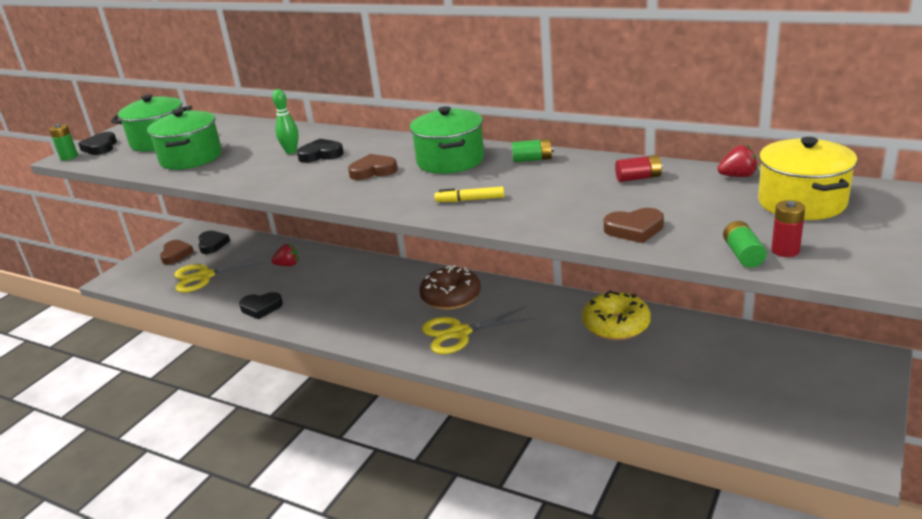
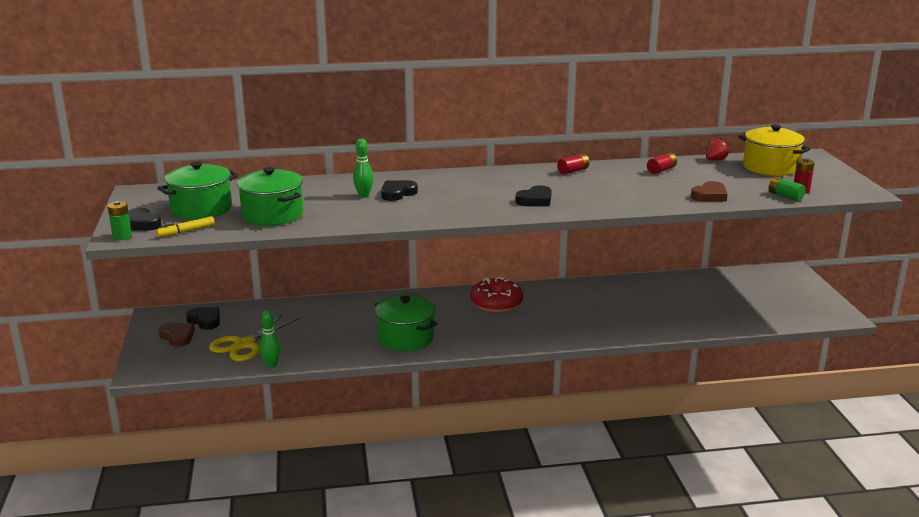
camera: 40 degrees left, 5 degrees down
(194, 303) = (271, 365): none -> green bowling pin
(261, 308) = (346, 350): black heart -> black heart (535, 200)
(288, 265) = (316, 317): red strawberry -> none
(373, 171) = (468, 196): brown heart -> none
(450, 161) = (515, 181): green pot -> green pot (406, 338)
(451, 297) = (496, 303): brown donut -> red donut
(459, 333) = (538, 322): yellow scissors -> none
(470, 200) = (579, 200): yellow marker -> yellow marker (186, 231)
(532, 159) = (573, 171): green battery -> red battery
(616, 325) = (634, 290): yellow donut -> none

